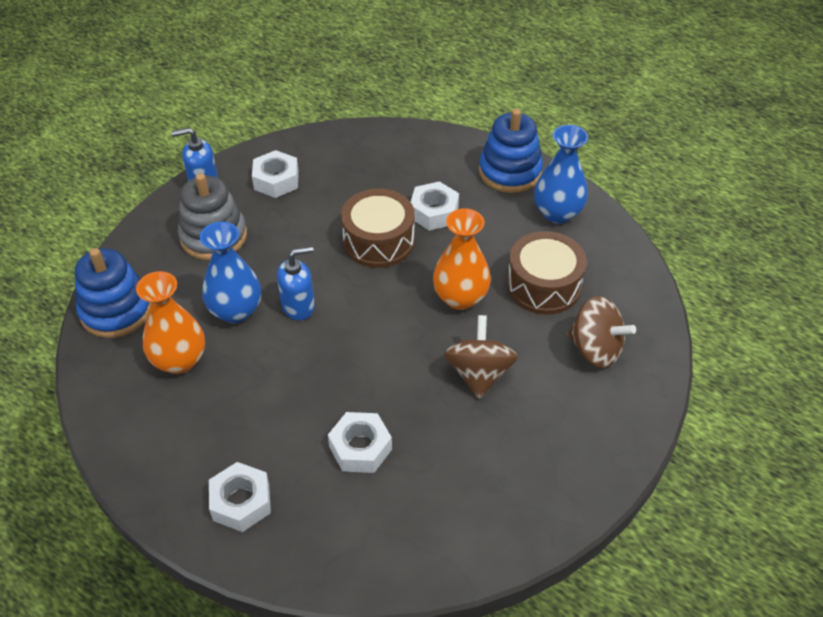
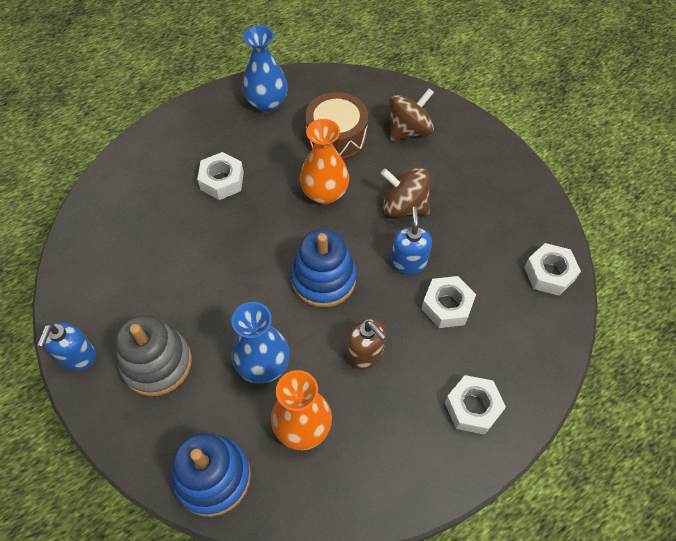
camera: 70 degrees left, 10 degrees up
(274, 389) = (365, 354): none -> brown soap dispenser
(276, 180) = (110, 290): white nut -> white nut (549, 273)
(298, 306) = (281, 312): blue soap dispenser -> blue soap dispenser (408, 262)
(378, 241) = (234, 230): brown drum -> none
(510, 172) = (205, 116): blue stacking toy -> blue stacking toy (323, 279)

